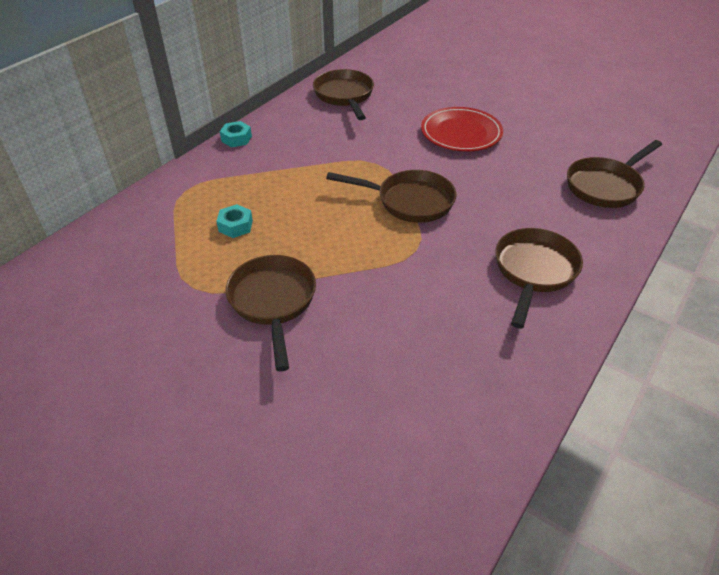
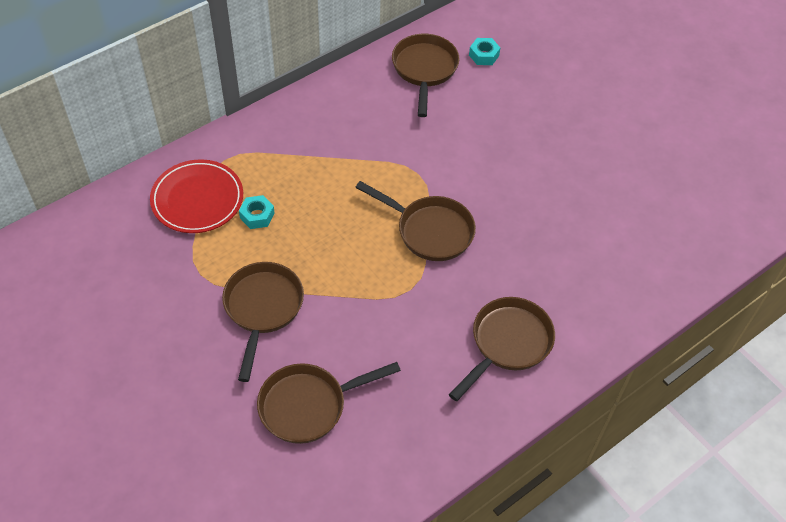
camera: 15 degrees right, 10 degrees up
(236, 139) = (292, 104): turquoise nut -> turquoise nut (484, 55)
(461, 133) = (523, 155): red plate -> red plate (197, 199)
(606, 186) = (636, 265): brown pan -> brown pan (309, 405)

